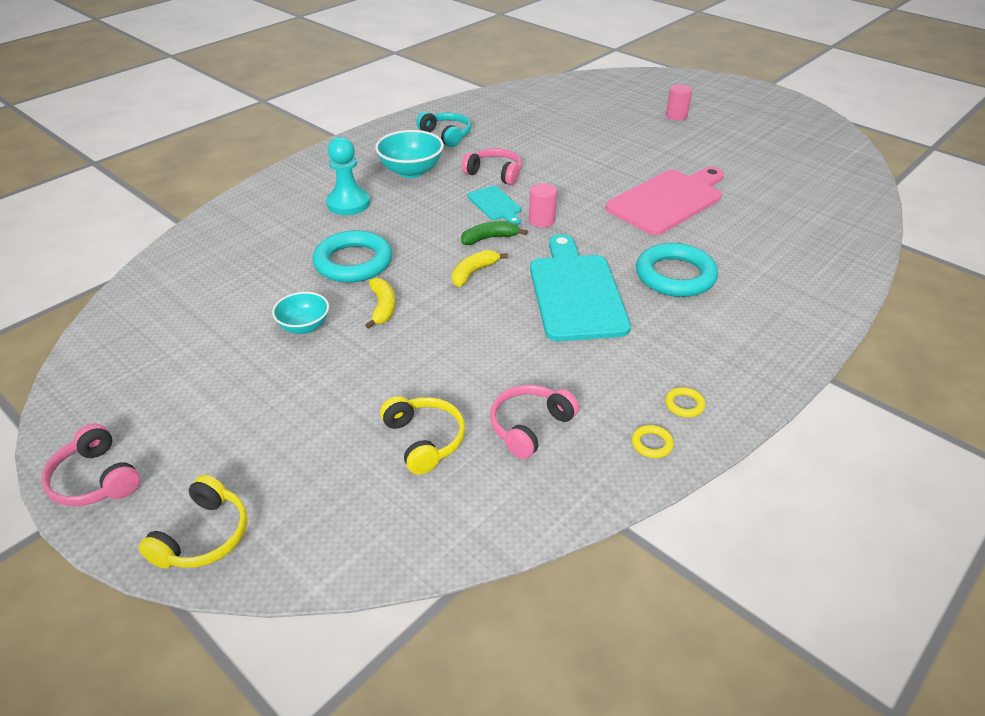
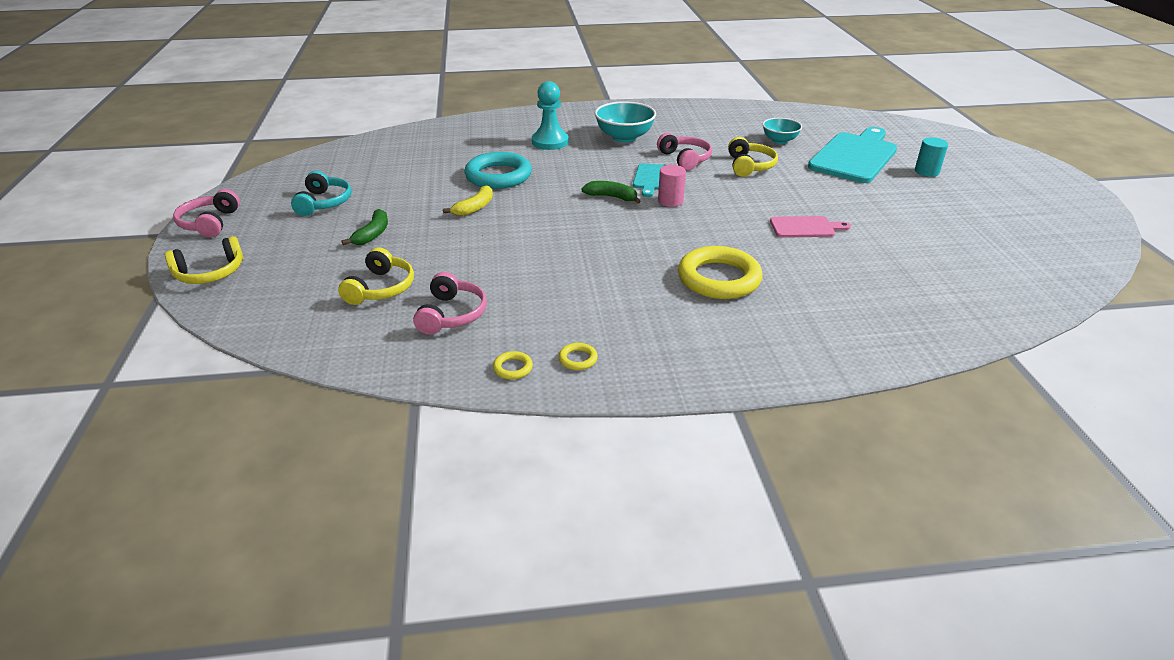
camera: 40 degrees right, 5 degrees down
(304, 326) = (414, 198): turquoise bowl -> turquoise bowl (779, 140)
(322, 388) = (372, 234): none -> green banana
(446, 135) = (688, 123): turquoise headphones -> turquoise headphones (324, 203)
(473, 273) = (565, 213): yellow banana -> none
(530, 427) = (451, 314): pink headphones -> pink headphones turned 105 degrees clockwise
(553, 160) = (749, 166): none -> yellow headphones
(576, 293) = (618, 255): turquoise cutting board -> turquoise cutting board (855, 156)
(668, 200) = (805, 227): pink cutting board -> pink cutting board, size x0.51
(675, 276) = (719, 279): turquoise ring -> yellow ring
(676, 116) = (926, 171): pink cylinder -> turquoise cylinder

